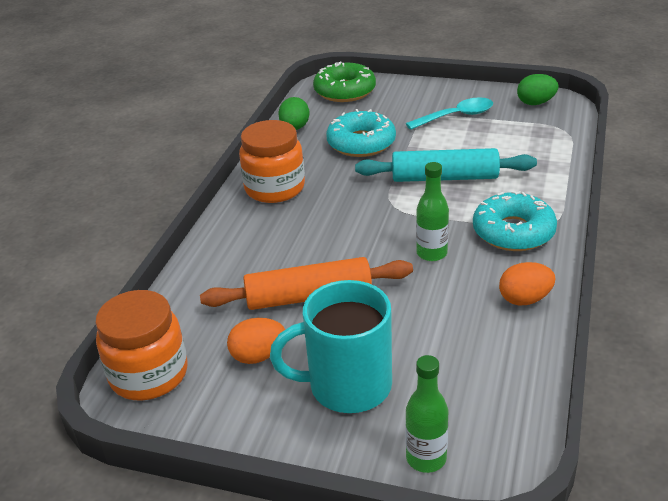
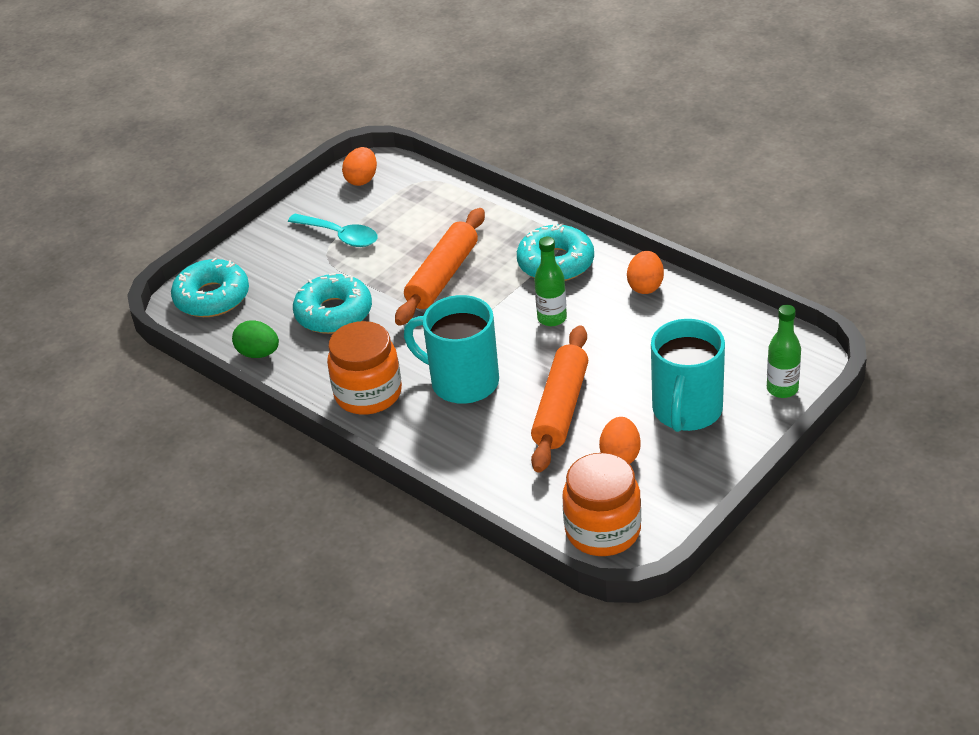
camera: 65 degrees left, 5 degrees up
(314, 229) = (462, 382): none -> turquoise mug
(345, 91) = (212, 297): green donut -> turquoise donut
(444, 177) = (442, 276): turquoise rolling pin -> orange rolling pin
(456, 116) = (340, 236): turquoise spoon -> turquoise spoon turned 120 degrees clockwise
(535, 103) = (362, 179): green egg -> orange egg

